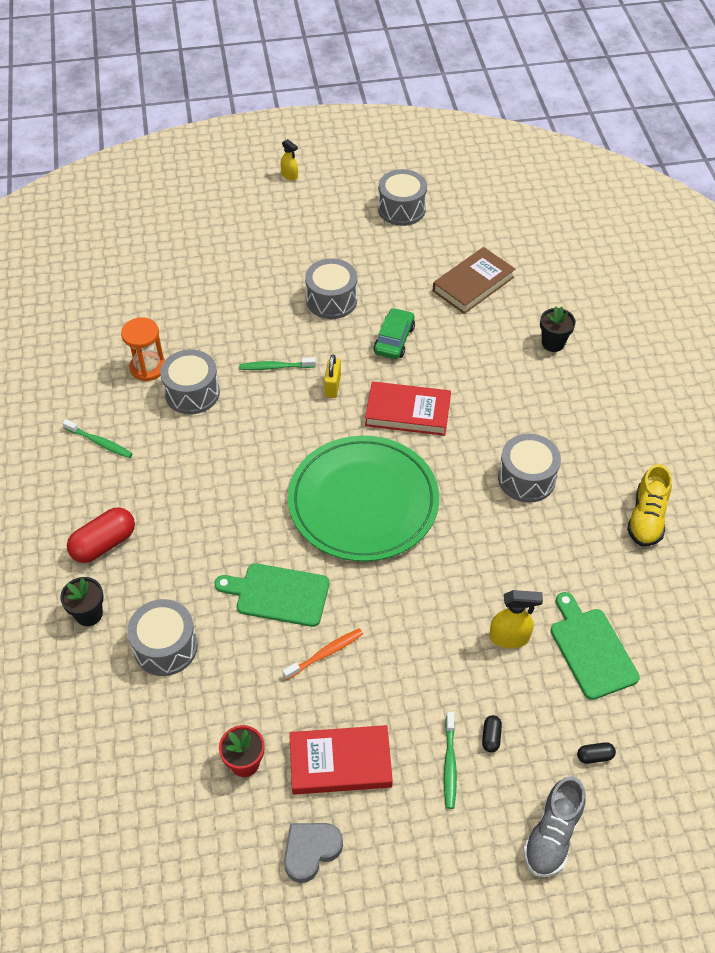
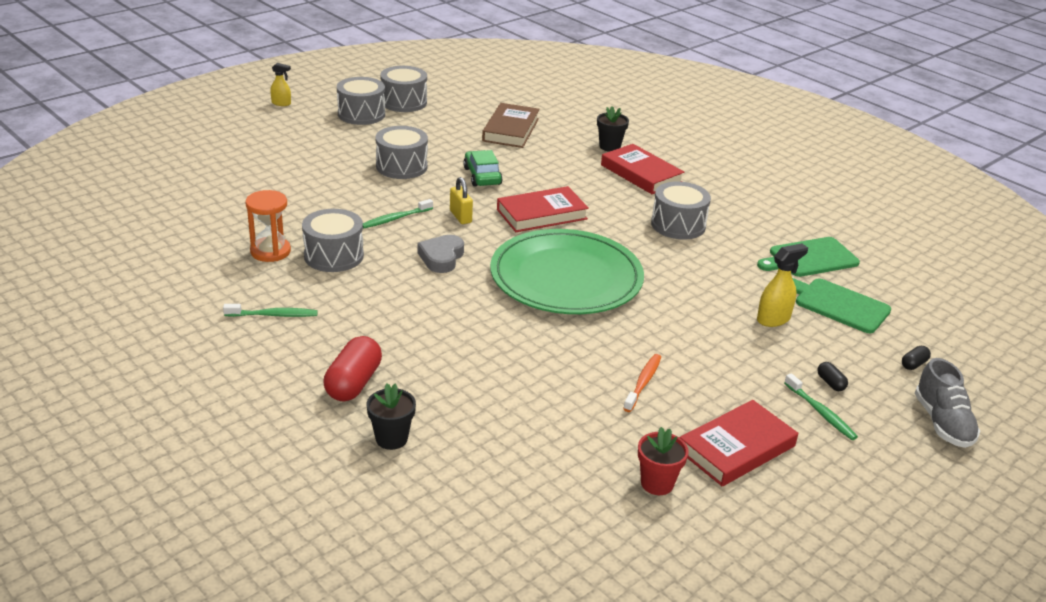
camera: 35 degrees left, 20 degrees down
(165, 647) = (494, 433): grey drum -> grey drum (361, 114)
(278, 594) = (559, 359): green cutting board -> green cutting board (809, 258)
(310, 851) = (781, 518): grey heart -> grey heart (441, 258)
(551, 394) = (641, 174): none -> red book
(646, 518) = (787, 220): yellow shoe -> none

